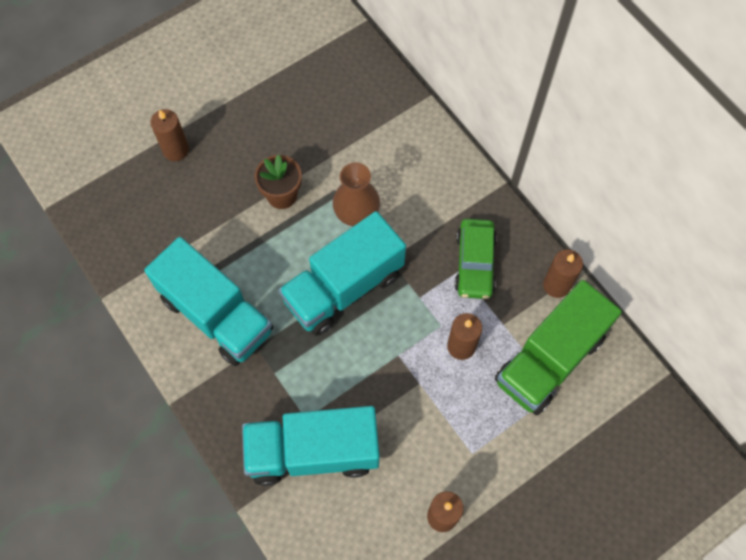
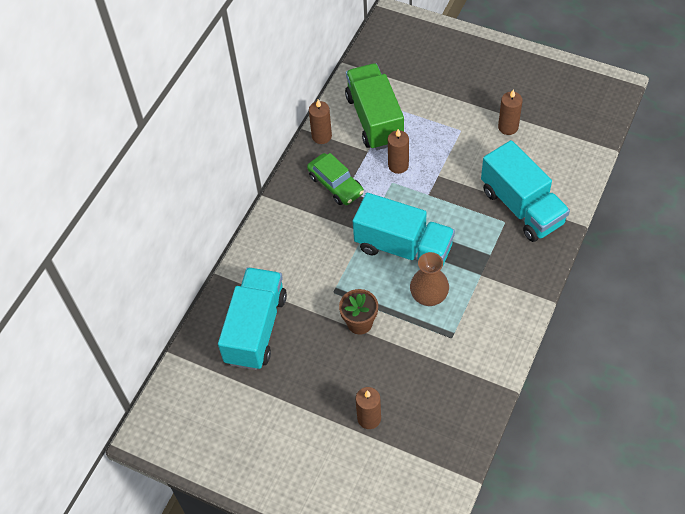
camera: 115 degrees left, 10 degrees down
(216, 314) = (476, 311): turquoise truck -> turquoise truck (256, 329)
(356, 213) = (343, 269): brown vase -> brown vase (429, 296)
(474, 263) = (335, 184): green car -> green car turned 75 degrees clockwise
(549, 359) = (374, 119): green truck -> green truck turned 120 degrees counterclockwise

